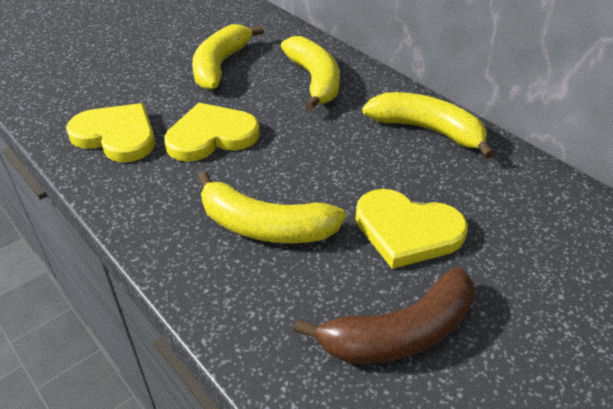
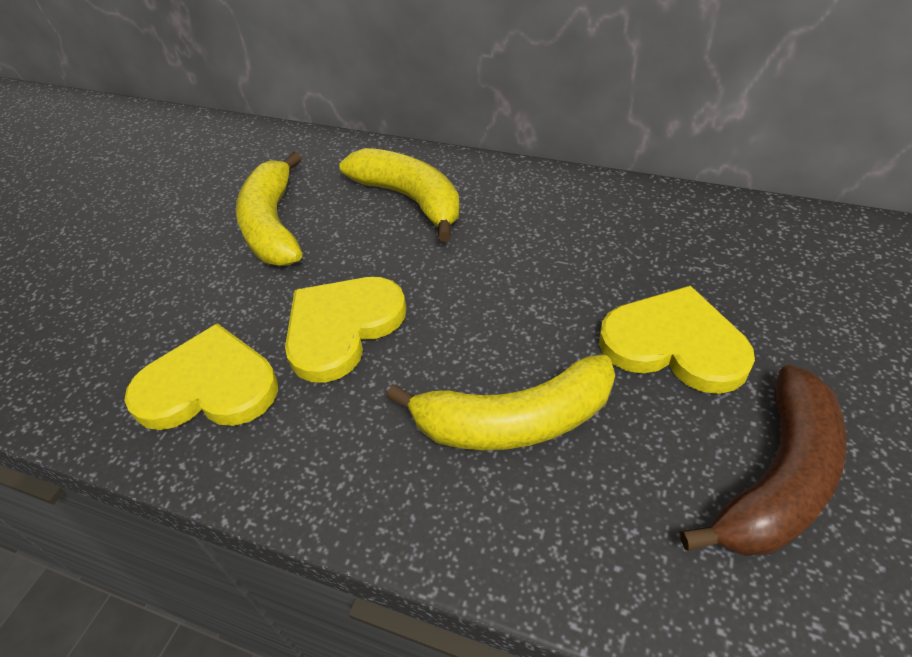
camera: 25 degrees left, 5 degrees up
(407, 230) = (674, 344): yellow heart -> yellow heart turned 150 degrees counterclockwise
(427, 130) = (588, 210): yellow banana -> none

